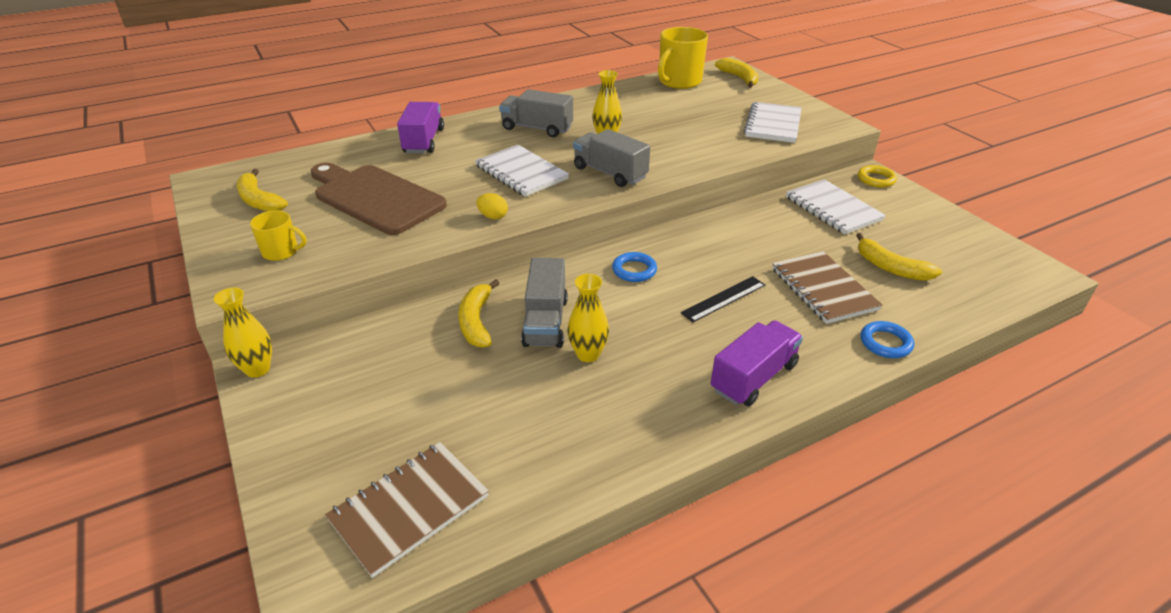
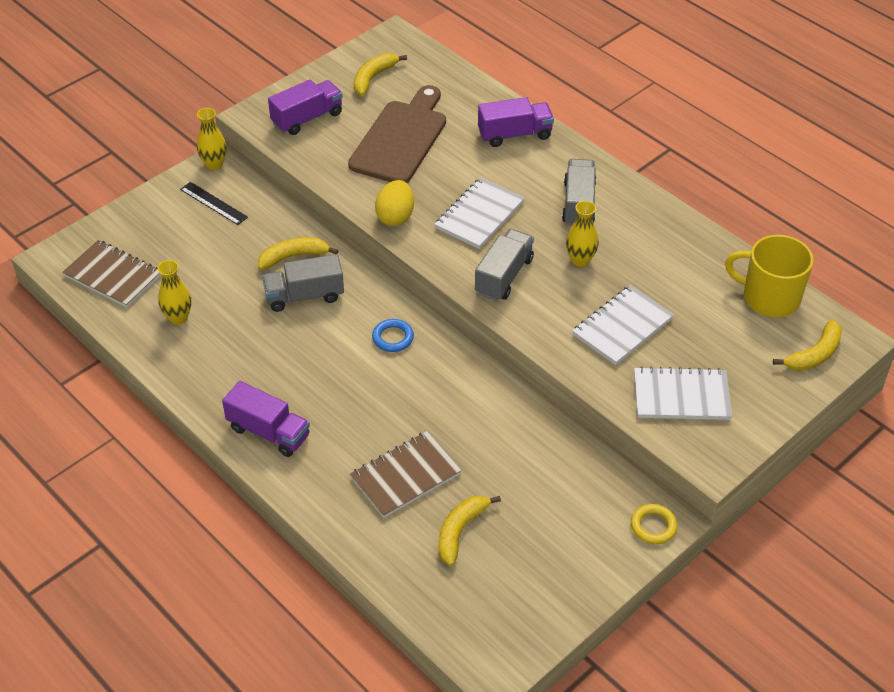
camera: 75 degrees right, 10 degrees up
(281, 252) = (307, 118): yellow mug -> purple truck
(493, 216) = (395, 217): yellow egg -> yellow egg, size x1.70
(588, 354) = (271, 329): yellow vase -> yellow vase (178, 318)
(723, 299) = (368, 404): black ruler -> black ruler (213, 203)
(833, 209) = (563, 483): white notebook -> white notebook (622, 327)
(885, 343) = (336, 521): blue ring -> none

